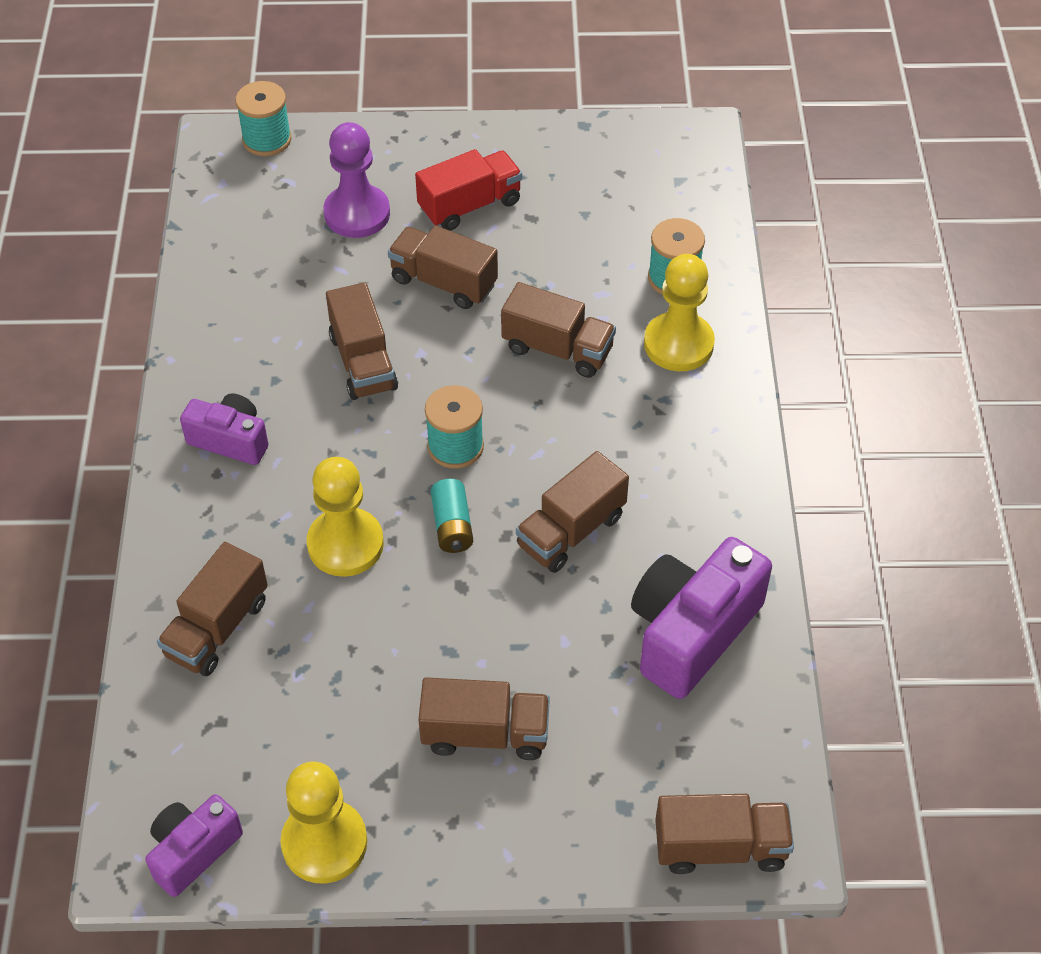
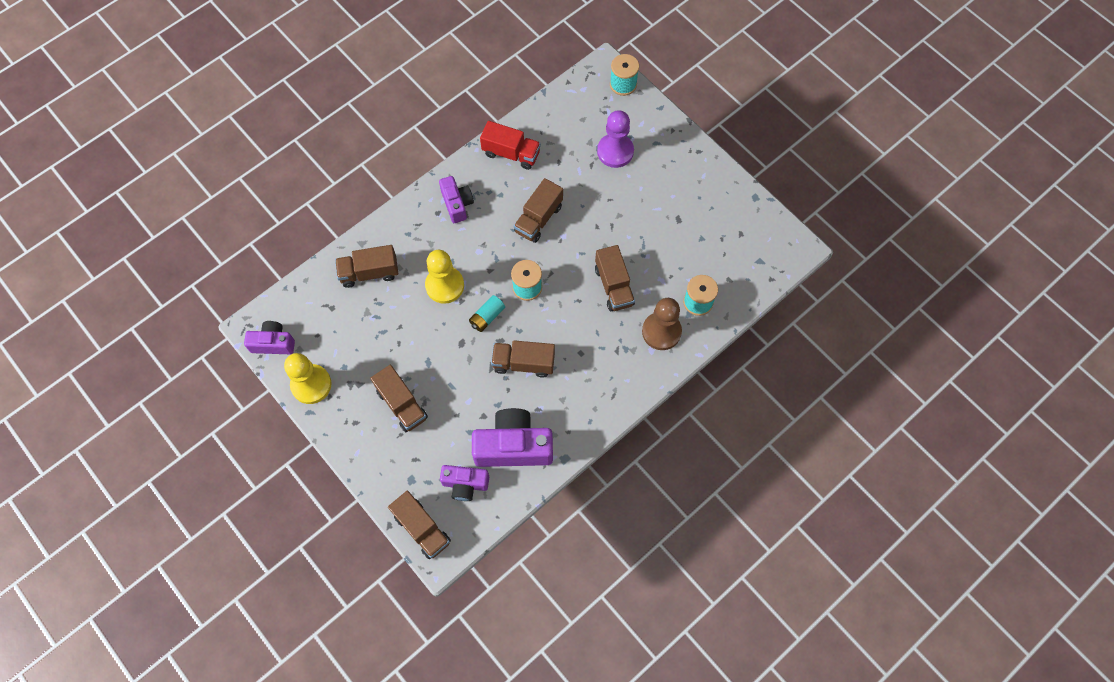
camera: 50 degrees right, 15 degrees up
(443, 282) = (609, 214): brown truck -> none
(470, 205) = (662, 190): red truck -> red truck (511, 153)
(678, 344) = (661, 331): yellow pawn -> brown pawn
(697, 737) = (465, 484): none -> purple camera

